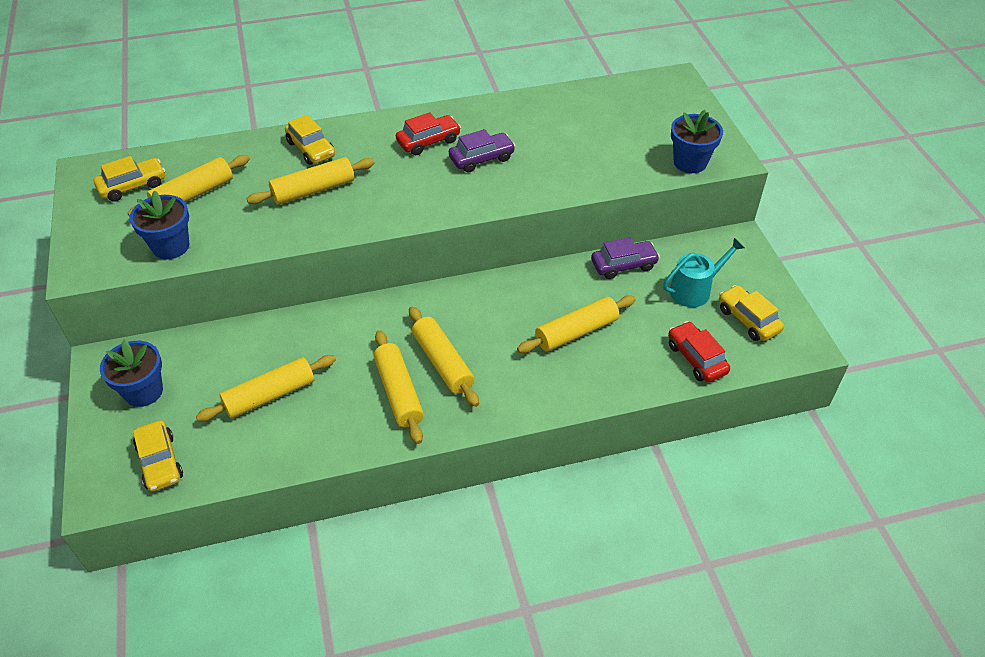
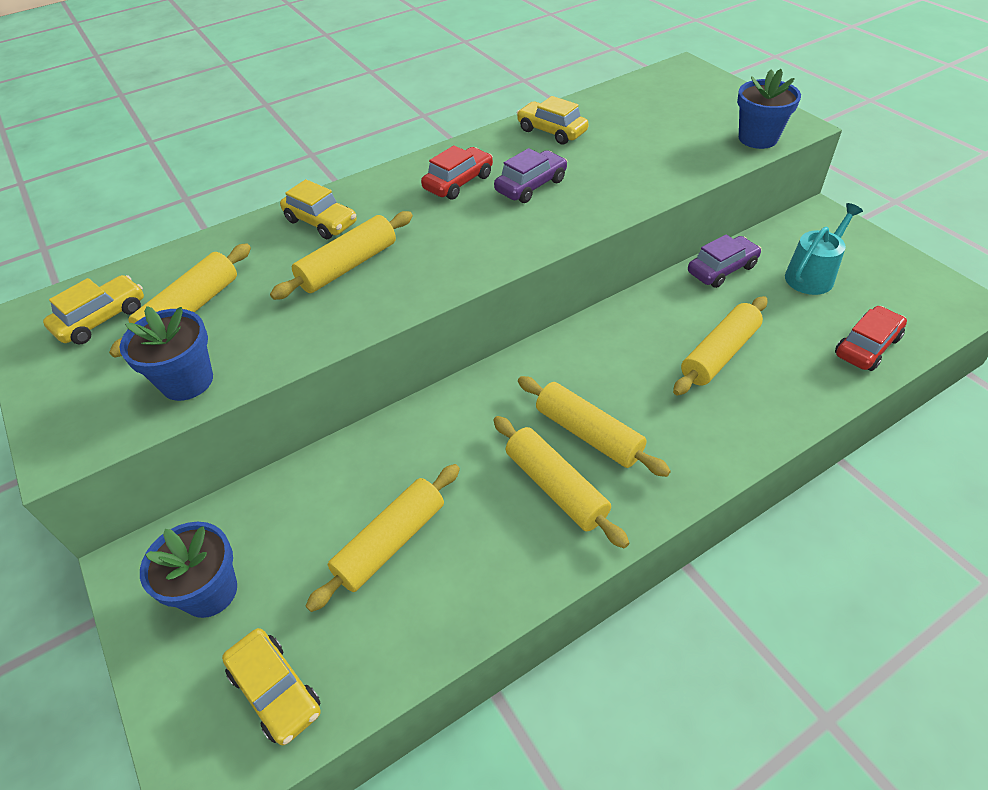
camera: 15 degrees left, 0 degrees up
(696, 358) = (867, 346): red car -> red car turned 90 degrees clockwise
(748, 320) = (888, 291): yellow car -> yellow car (552, 131)

